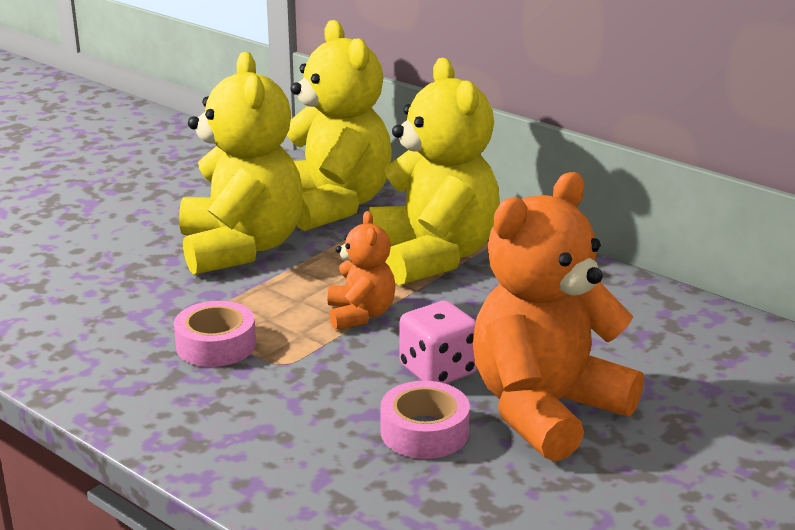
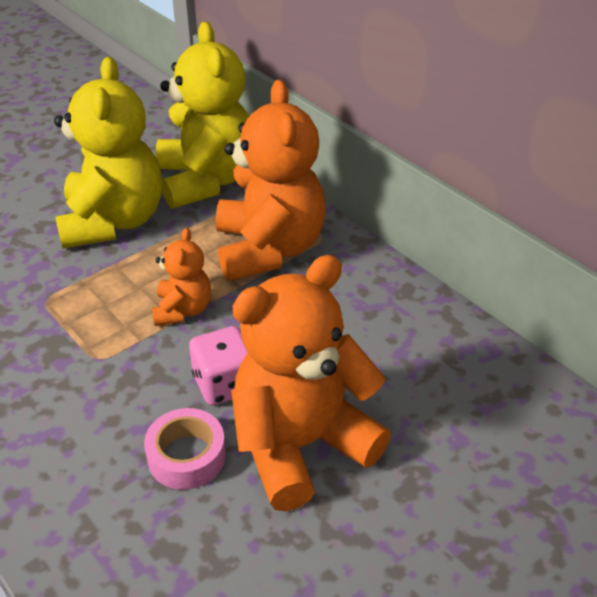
camera: 10 degrees right, 15 degrees up
(216, 345) = (51, 330): pink tape -> none
(433, 256) = (269, 249): yellow teddy bear -> orange teddy bear

